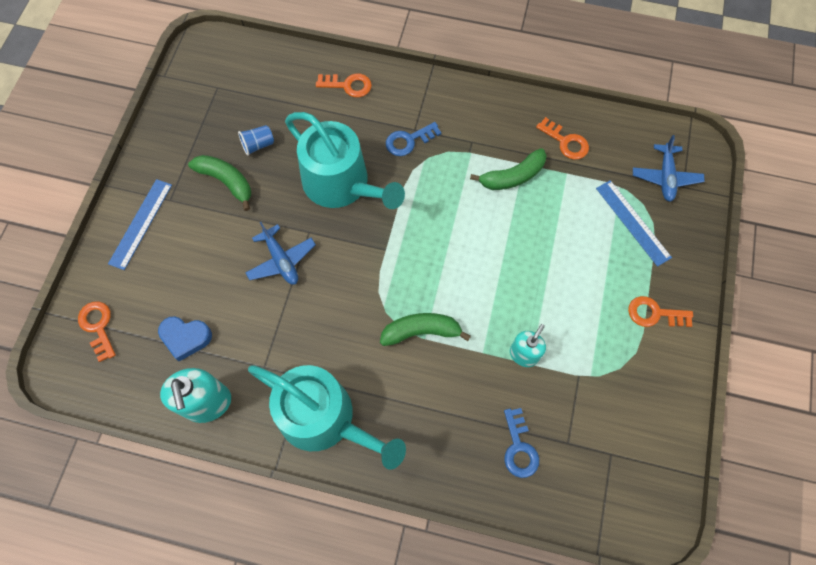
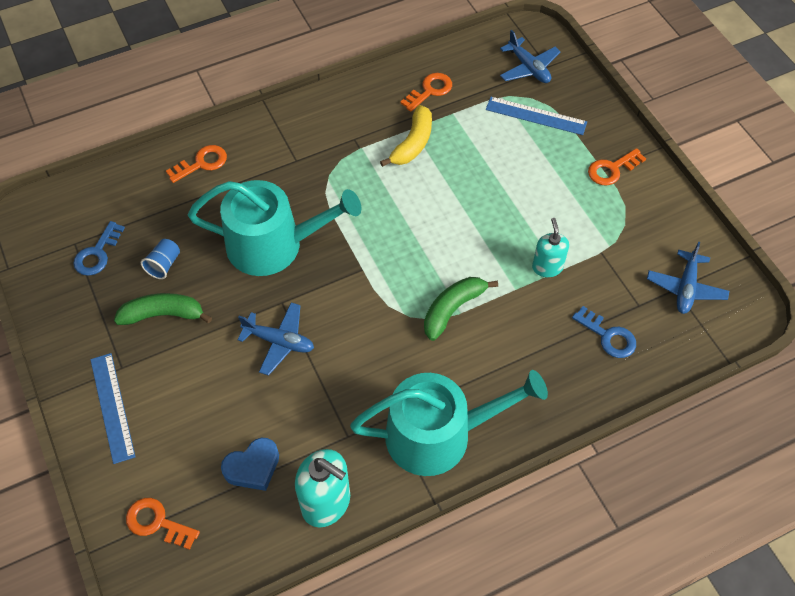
camera: 40 degrees left, 10 degrees down
(409, 141) = (299, 172): blue key -> blue key (97, 253)
(512, 176) = (412, 143): green banana -> yellow banana
(565, 142) = (430, 91): orange key -> orange key turned 45 degrees counterclockwise
(621, 460) = (685, 288): none -> blue plane

